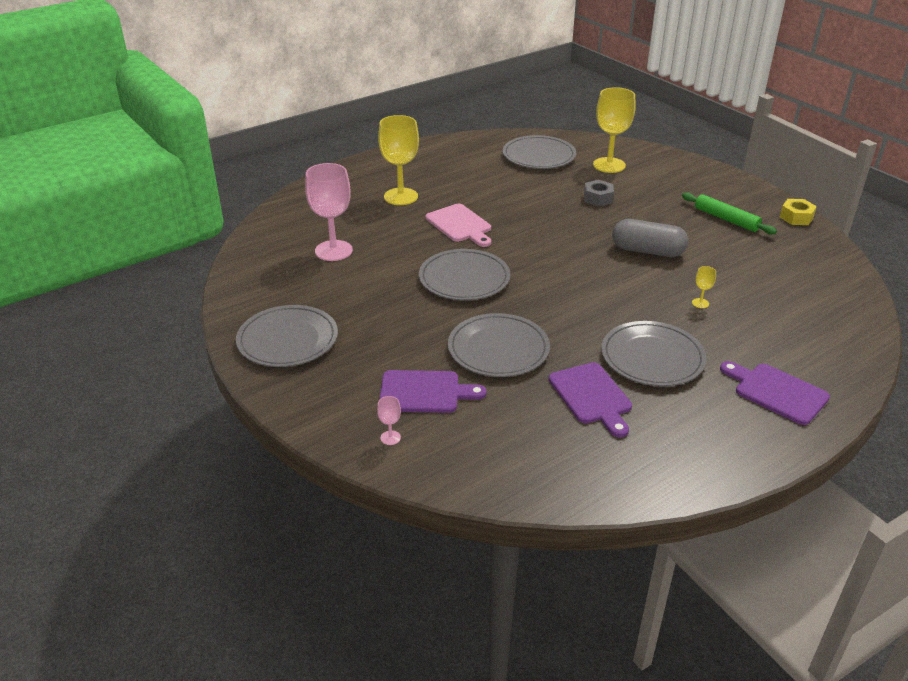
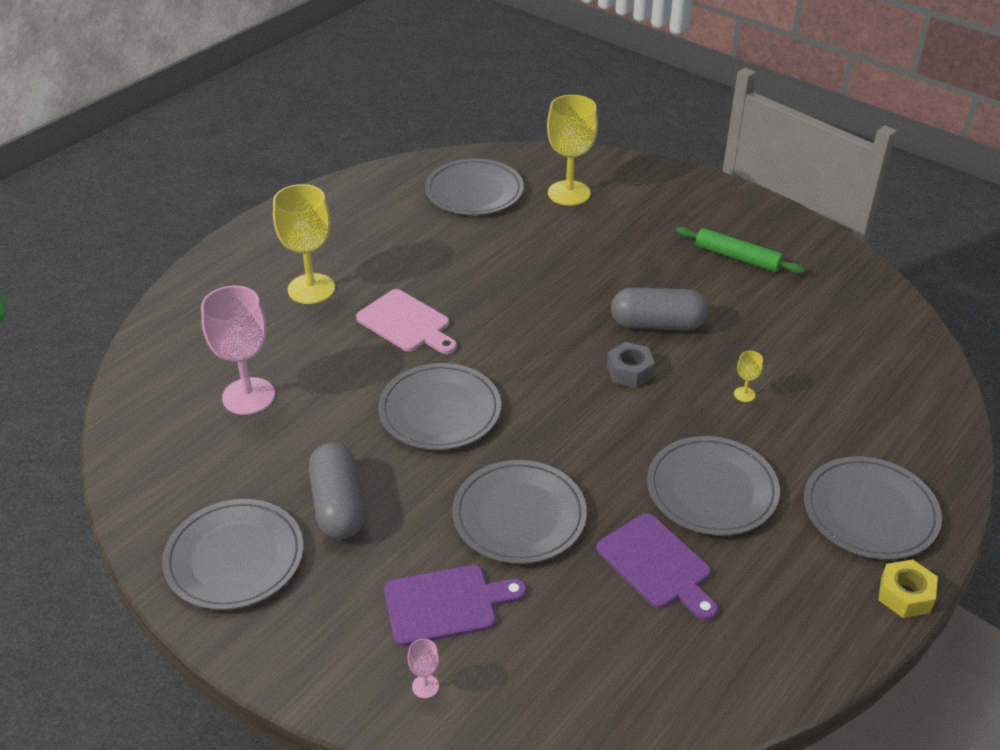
camera: 15 degrees left, 5 degrees up
(370, 322) = (338, 505): none -> grey capsule
(598, 198) = (571, 250): grey nut -> grey nut (629, 371)
(776, 392) = (870, 512): purple cutting board -> grey plate
(796, 217) = (818, 241): yellow nut -> yellow nut (905, 595)

